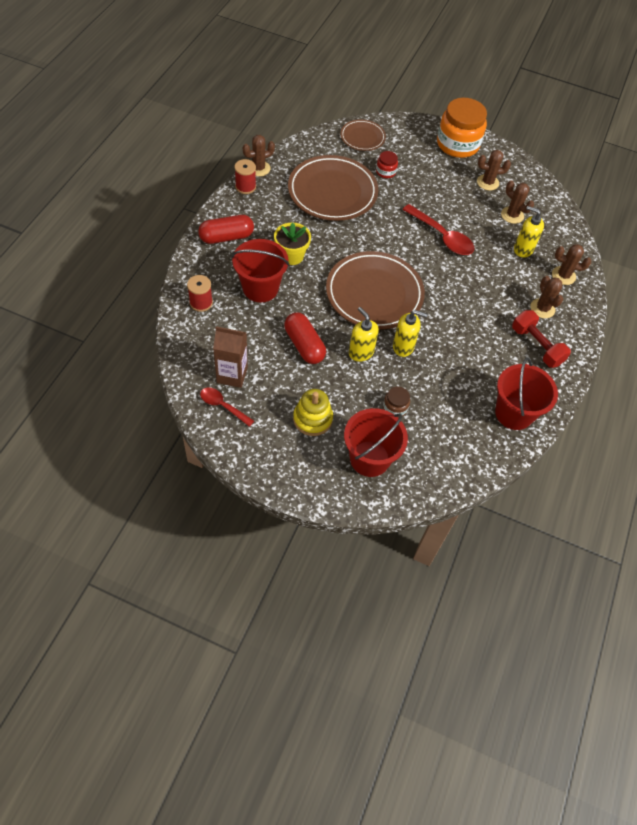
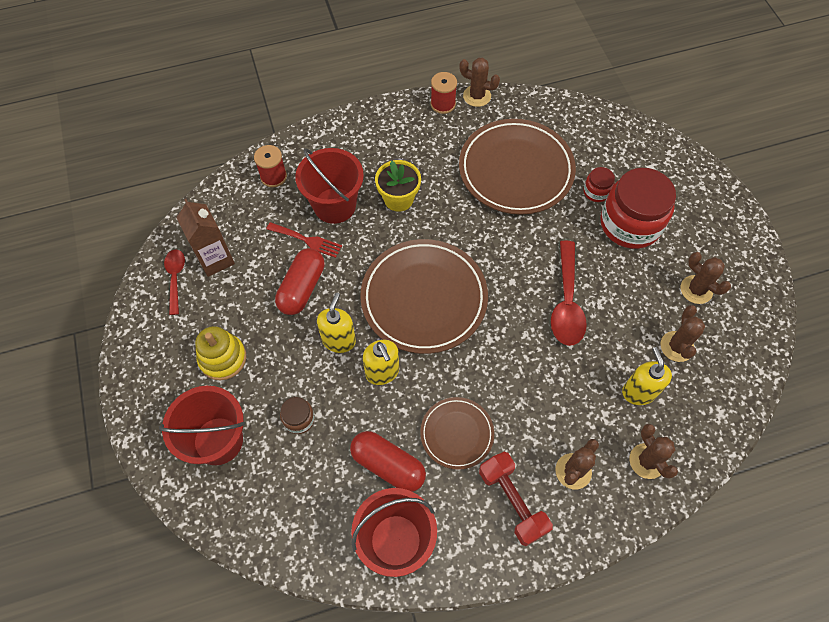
camera: 55 degrees right, 5 degrees up
(226, 237) = (367, 137): red capsule -> red capsule (388, 465)
(271, 319) = (307, 240): none -> red fork
(362, 137) = (618, 140): brown plate -> brown plate (457, 434)
(421, 175) = (630, 224): none -> red jar
(457, 144) = (717, 223): orange jar -> none
(536, 346) = (512, 501): red dumbbell -> red dumbbell turned 45 degrees counterclockwise

